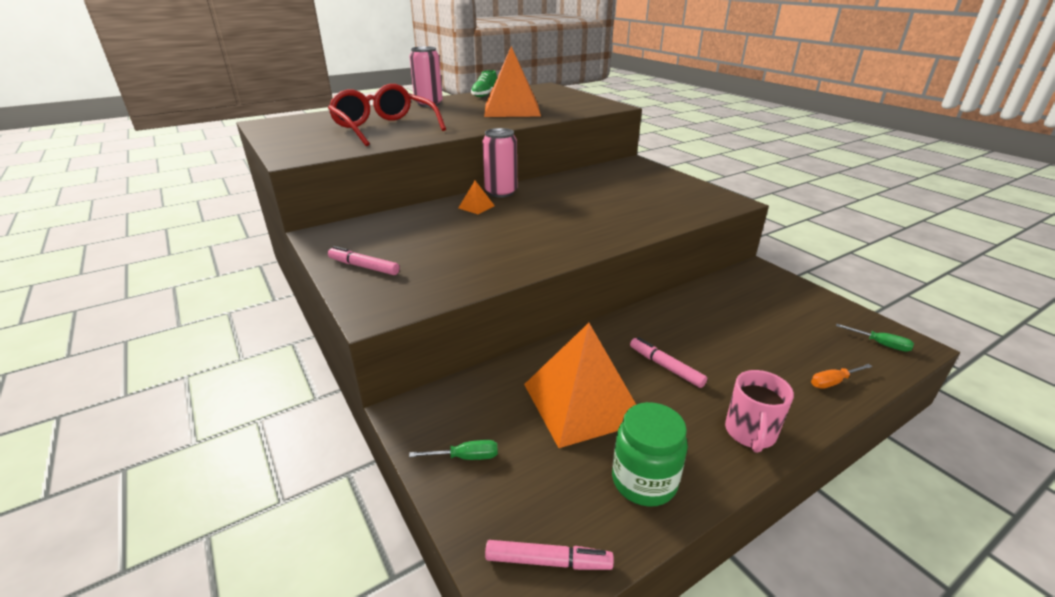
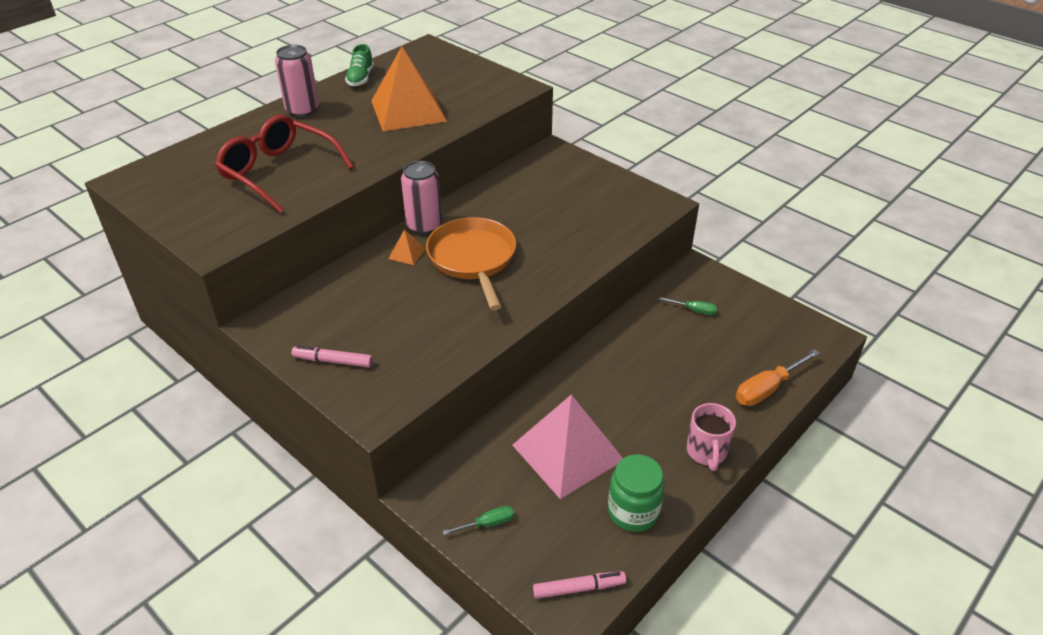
camera: 15 degrees left, 10 degrees up
(534, 217) = (473, 259): none -> orange pan
(582, 402) = (567, 452): orange pyramid -> pink pyramid
(665, 367) = (629, 401): pink marker -> none
(833, 382) = (767, 389): orange screwdriver -> orange screwdriver, size x1.78
(880, 344) = (804, 340): green screwdriver -> green screwdriver (694, 310)

